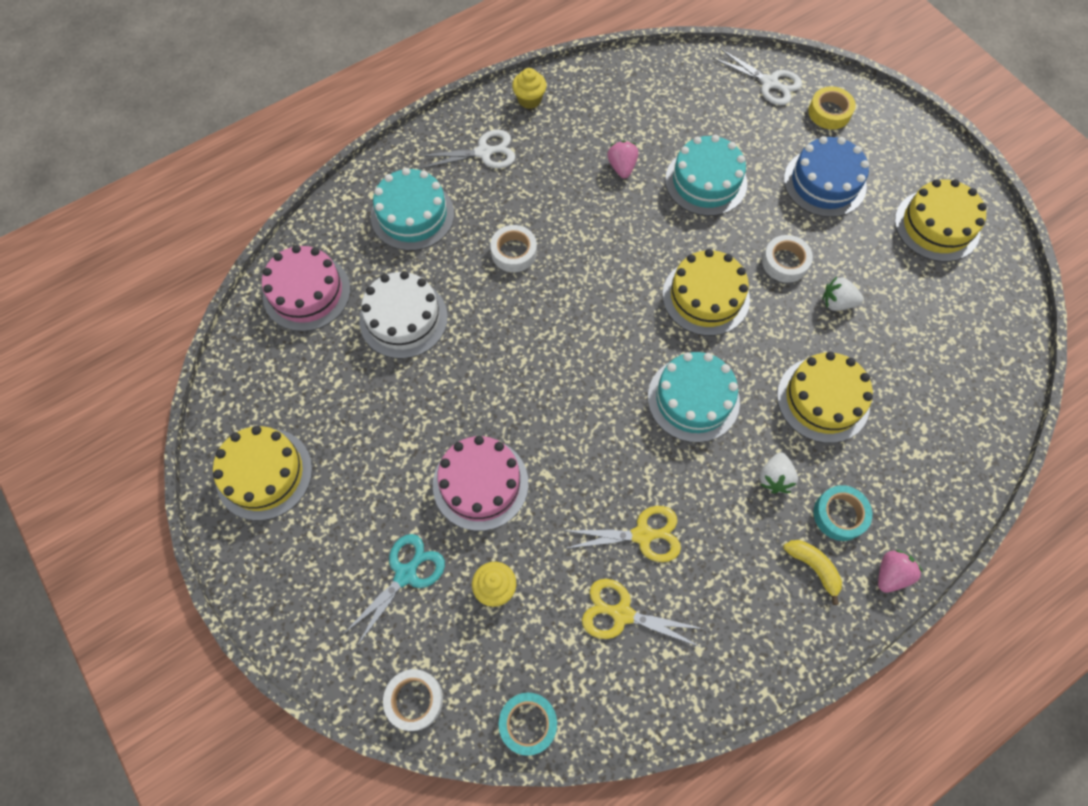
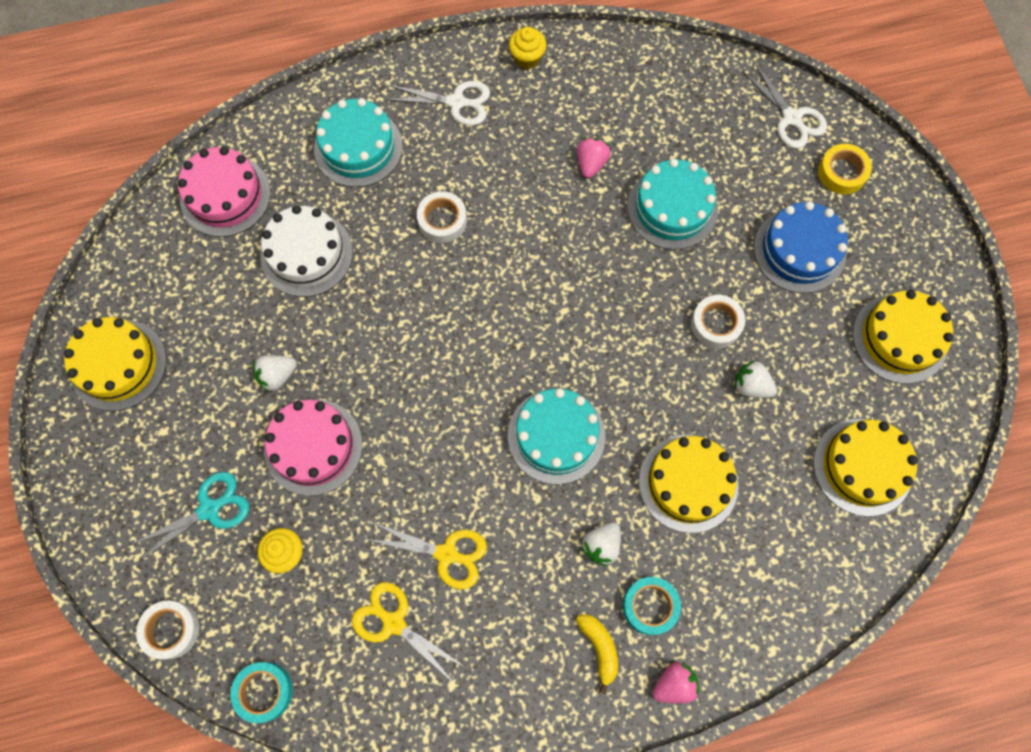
camera: 20 degrees right, 5 degrees up
(420, 432) = (277, 376): none -> white strawberry
(706, 297) = (616, 333): yellow cake -> yellow cake (862, 467)

